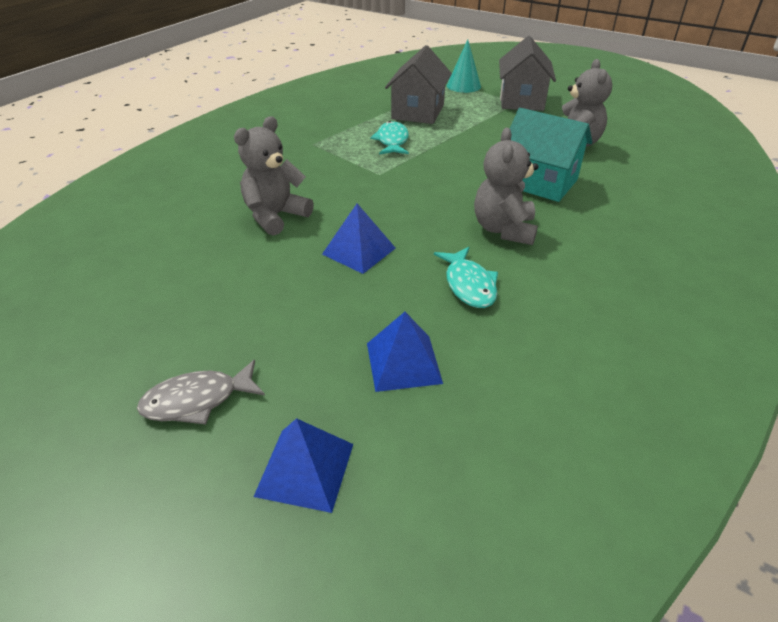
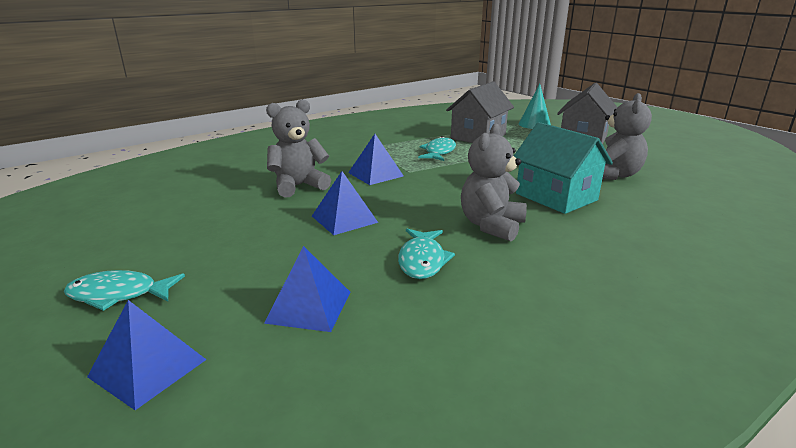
camera: 20 degrees right, 15 degrees down
(197, 400) = (119, 294): grey fish -> turquoise fish
(347, 184) = (375, 174): none -> blue pyramid

